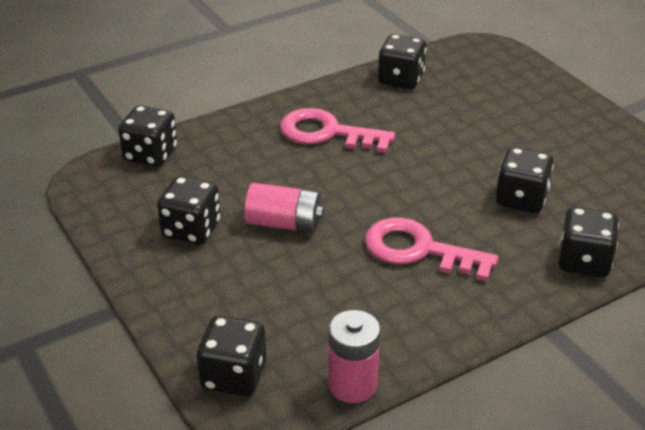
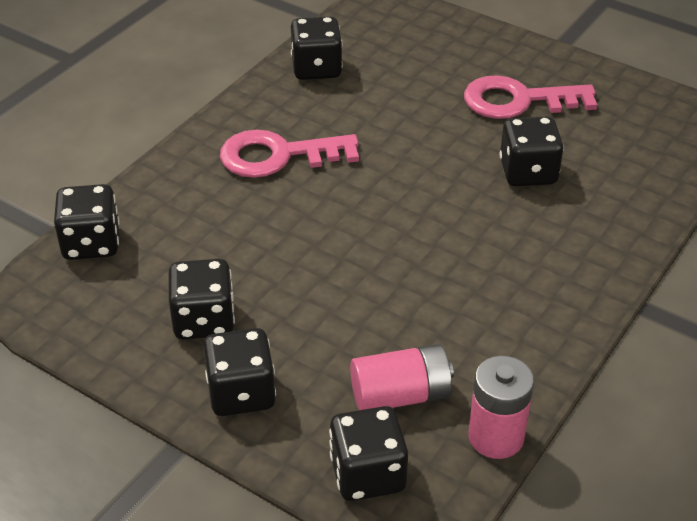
camera: 25 degrees left, 5 degrees up
(284, 223) = (303, 278): pink battery -> pink battery (400, 395)
(418, 250) = (464, 262): pink key -> pink key (518, 100)
(583, 261) = (629, 222): black dice -> black dice (241, 393)

